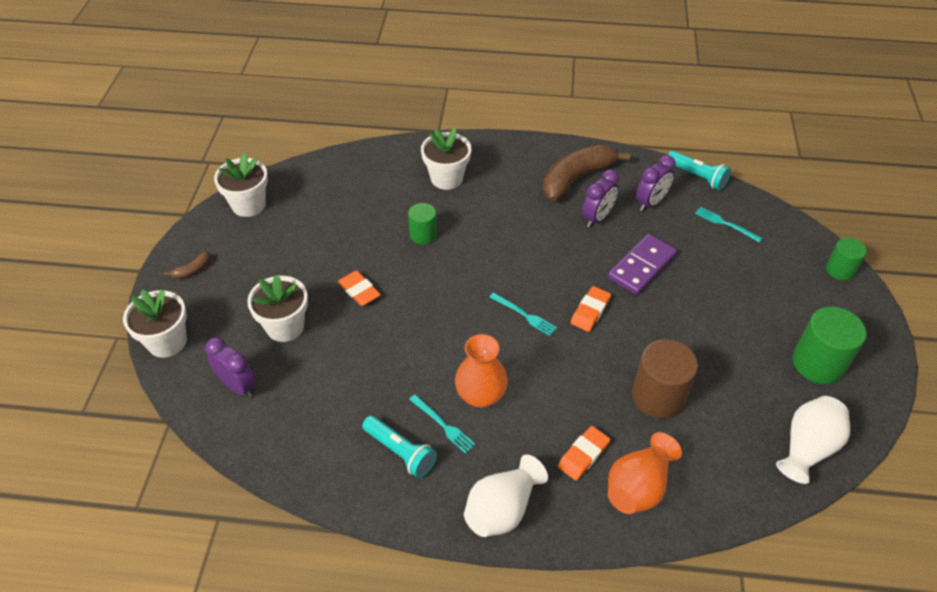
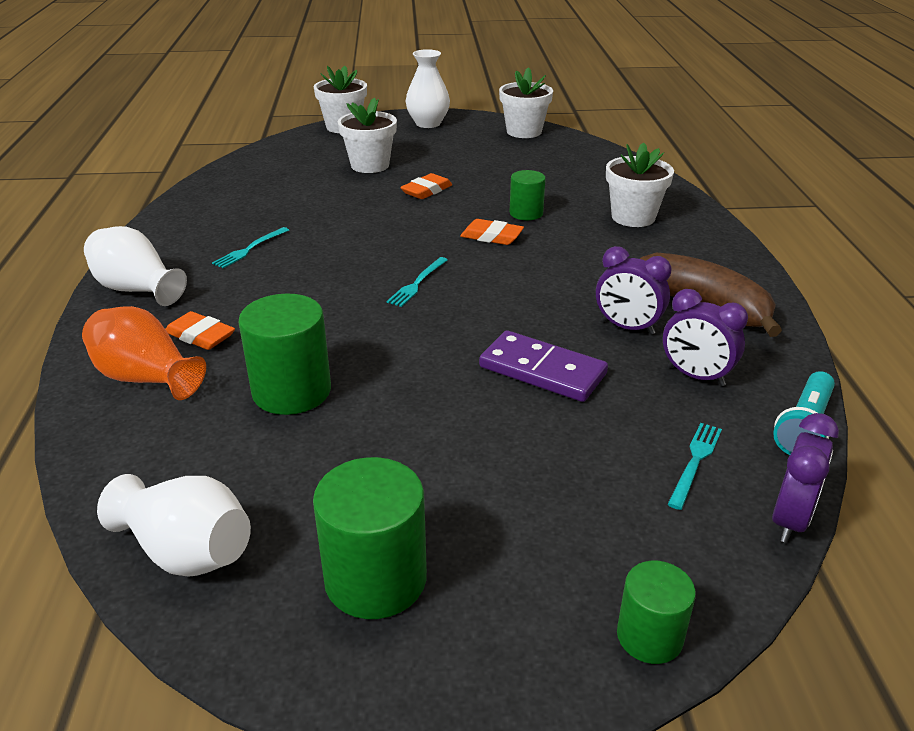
camera: 80 degrees right, 15 degrees down
(192, 270) = (428, 123): brown banana -> white vase
(238, 386) = (297, 157): purple clock -> purple clock (790, 520)
(400, 452) = (217, 231): turquoise flashlight -> none
(481, 395) = (290, 266): orange vase -> none
(590, 311) = (437, 330): orange eraser -> orange eraser (491, 236)
(658, 396) = (292, 391): brown cylinder -> green cylinder

